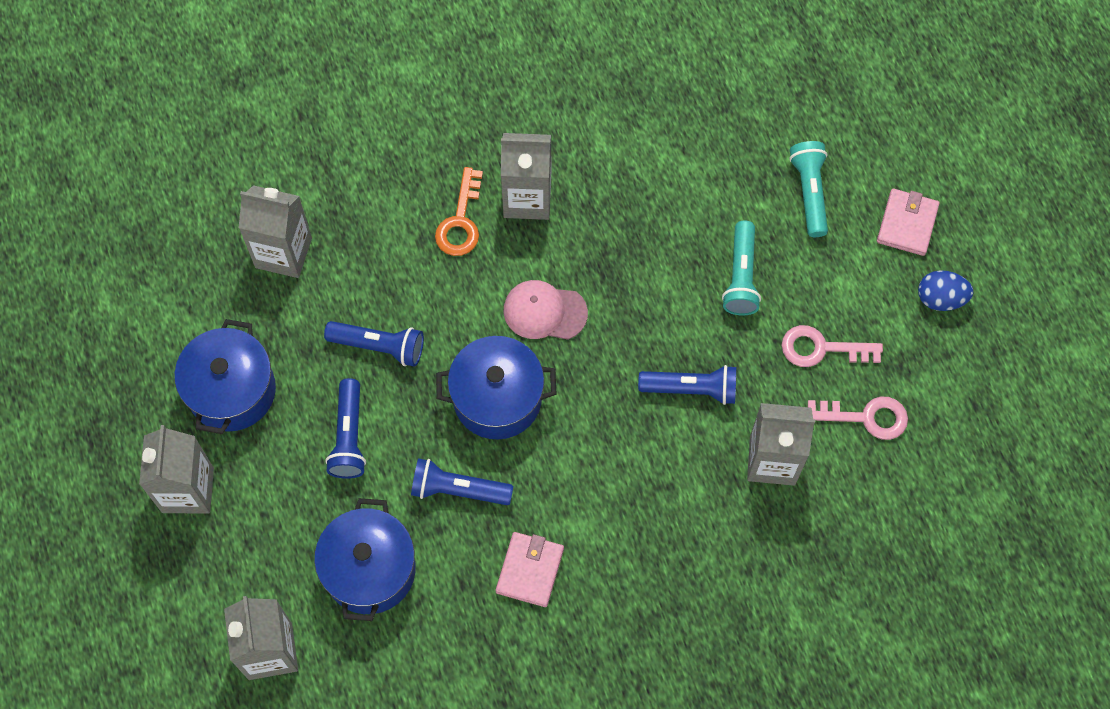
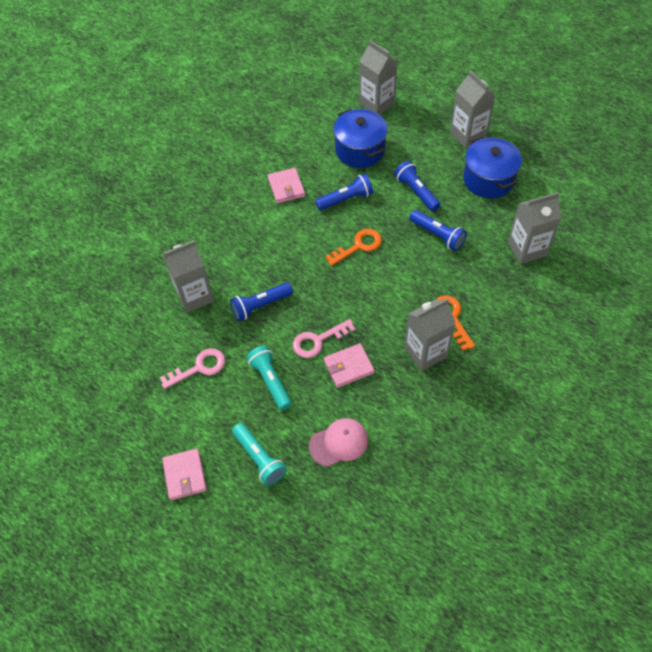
camera: 150 degrees right, 10 degrees down
(379, 346) = (437, 235): blue flashlight -> blue flashlight turned 120 degrees counterclockwise
(497, 398) = (359, 246): blue pot -> orange key
(544, 311) = (367, 299): pink cap -> pink cap (339, 443)
(633, 237) = (348, 367): none -> pink wallet
(866, 417) = (153, 345): pink key -> pink key (317, 341)
(940, 298) = (140, 439): blue egg -> none

